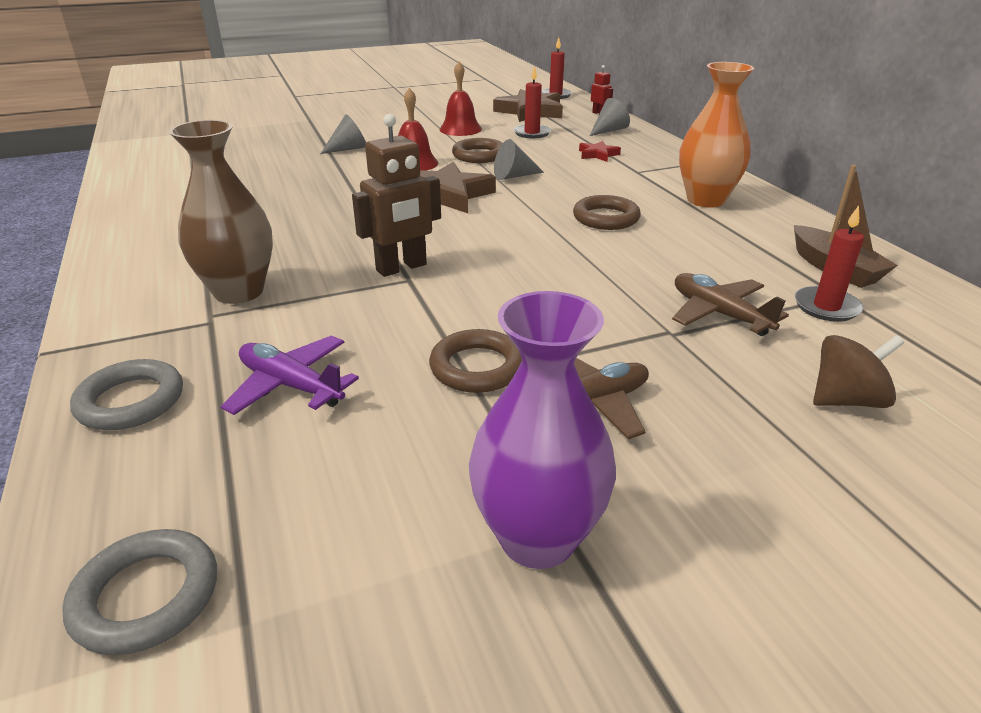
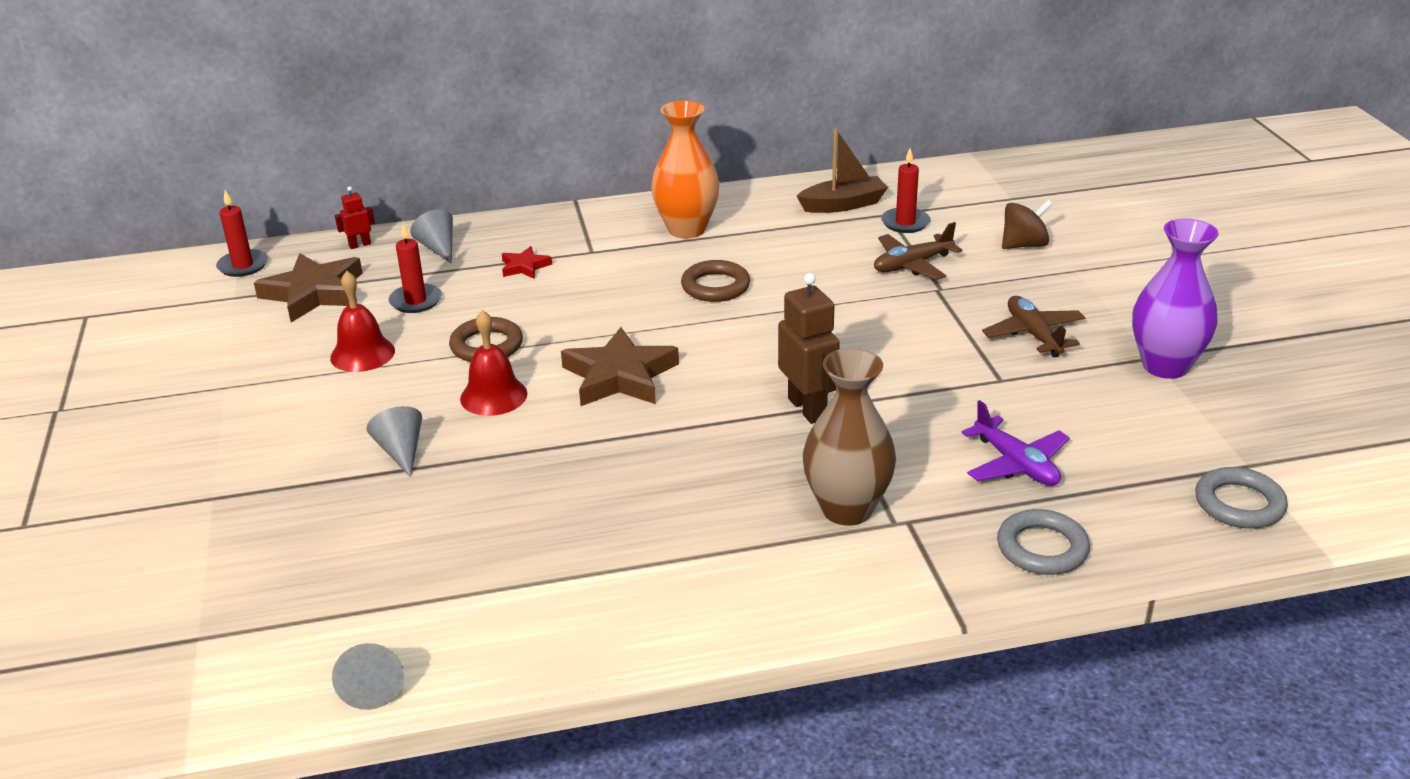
camera: 80 degrees left, 0 degrees up
(291, 385) = (1016, 464): purple plane -> purple plane turned 75 degrees counterclockwise
(477, 367) = (988, 375): brown ring -> none
(514, 176) = (574, 327): grey cone -> grey cone (373, 685)
(846, 400) = (1024, 245): brown spinning top -> brown spinning top turned 75 degrees clockwise

